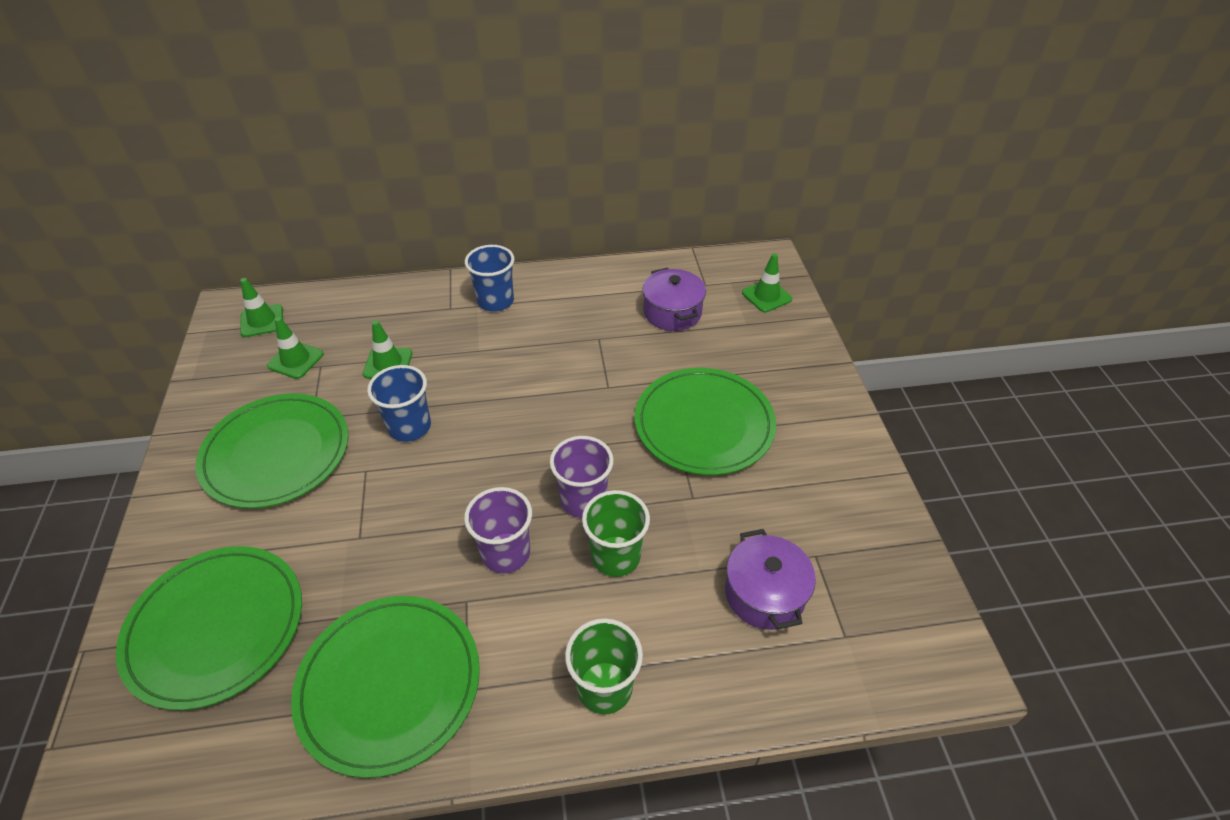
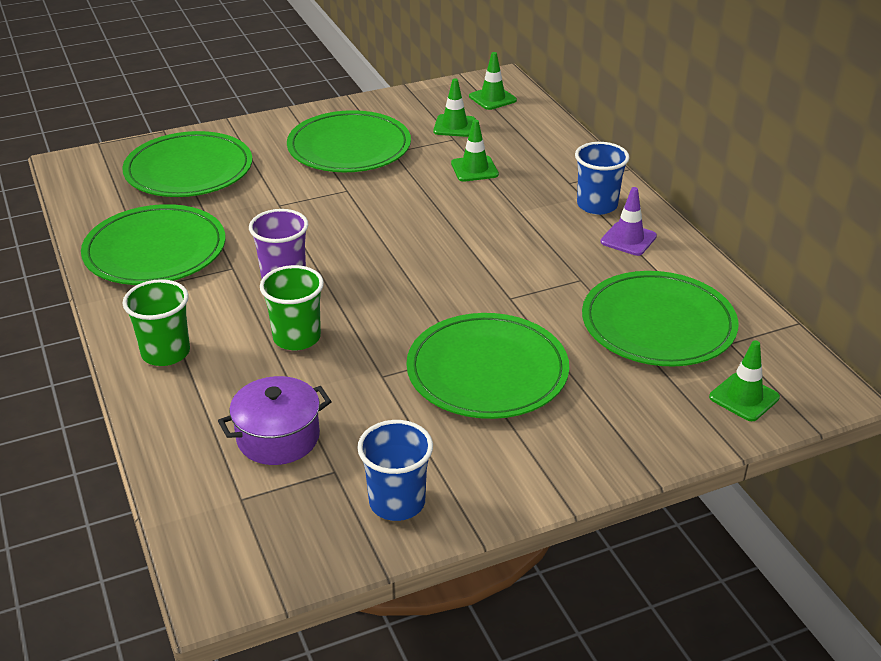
camera: 75 degrees right, 10 degrees down
(409, 427) = (403, 198): blue cup -> blue cup (397, 502)
(554, 297) = (628, 239): none -> purple traffic cone
(583, 500) = (355, 308): purple cup -> none
(672, 312) = (658, 324): purple pot -> green plate

